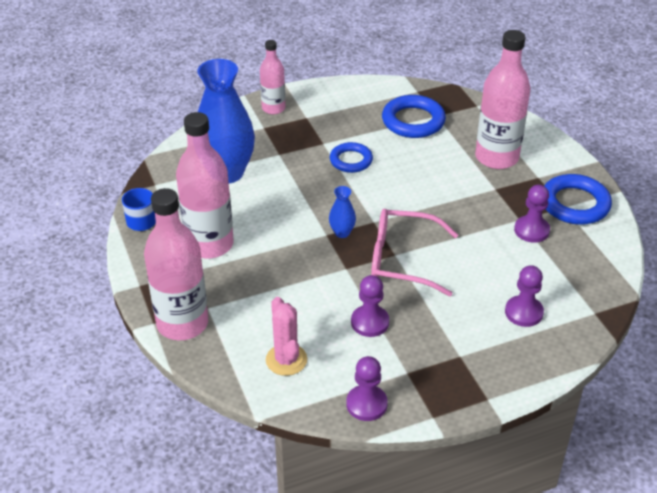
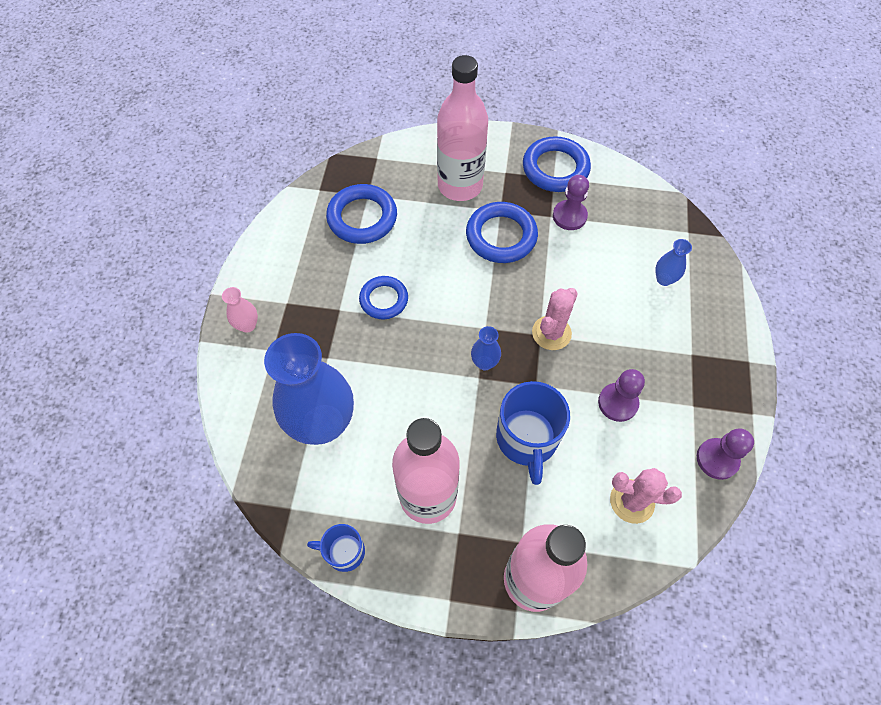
camera: 60 degrees left, 20 degrees up
(273, 108) = (247, 325): pink bottle -> pink vase
(295, 280) = (527, 439): none -> blue mug
(402, 260) = (551, 333): pink glasses -> pink cactus
(469, 198) = (501, 236): none -> blue ring
(523, 312) = (664, 279): purple pawn -> blue vase

